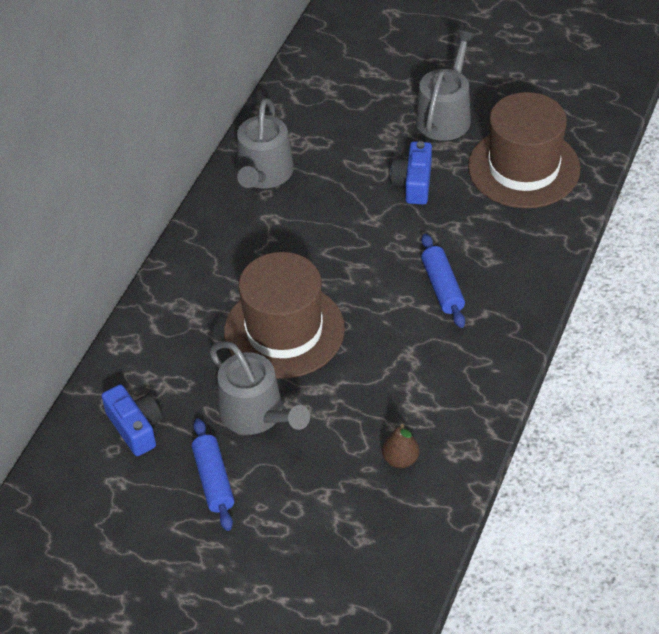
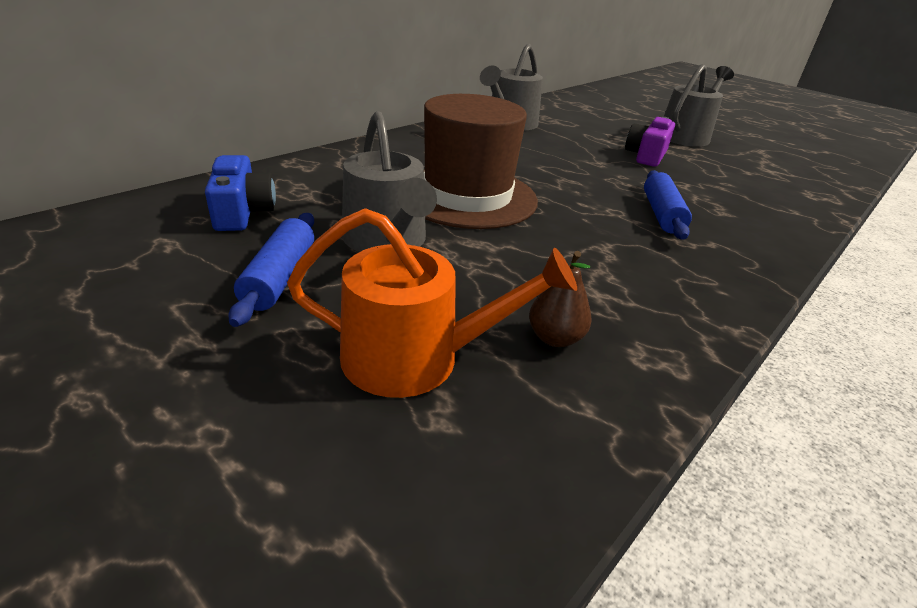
camera: 15 degrees right, 15 degrees down
(330, 507) = (415, 357): none -> orange watering can
(413, 183) = (646, 155): blue camera -> purple camera
(523, 168) = (763, 172): brown hat -> none

